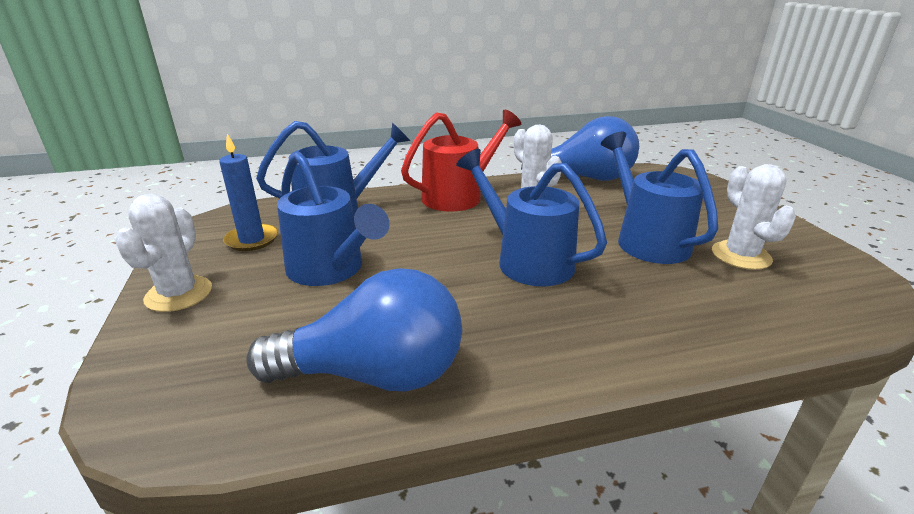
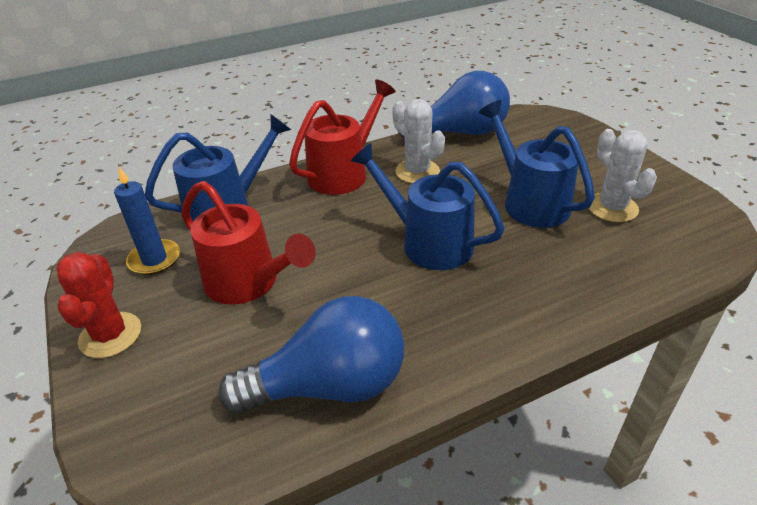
camera: 10 degrees left, 10 degrees up
(179, 294) = (110, 335): white cactus -> red cactus
(331, 270) = (249, 283): blue watering can -> red watering can

